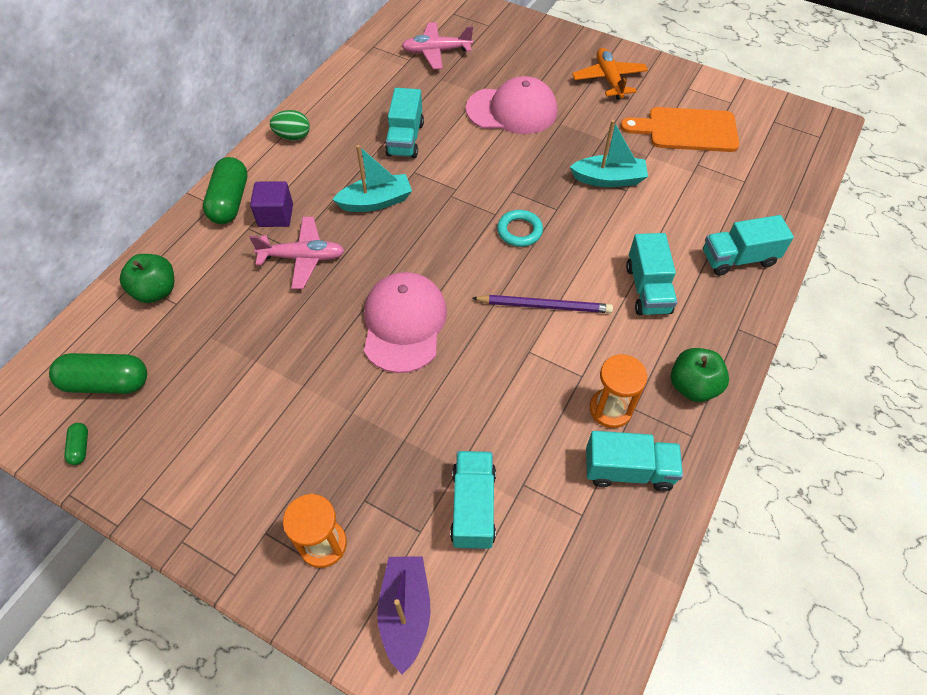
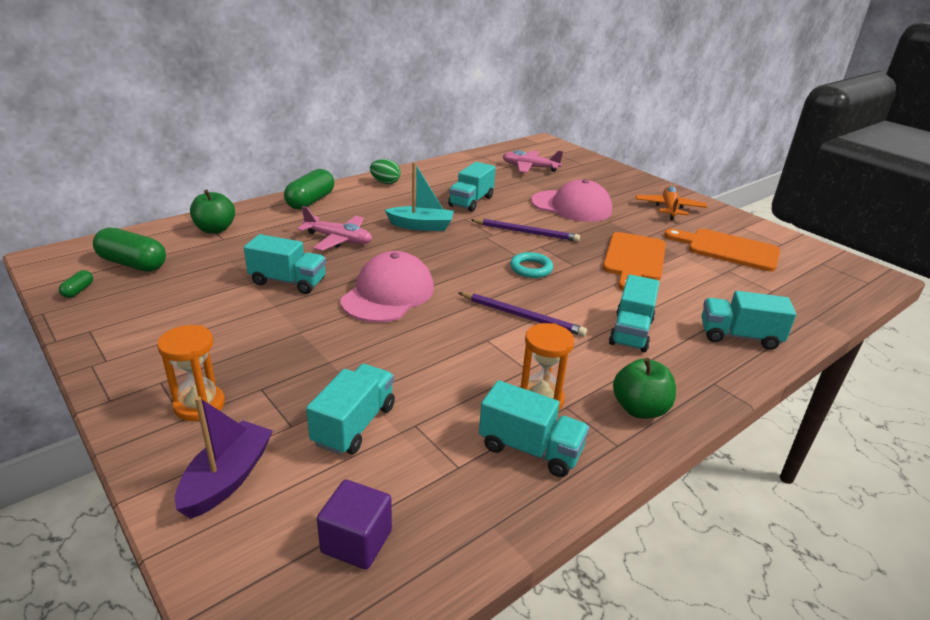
camera: 20 degrees right, 25 degrees down
(275, 215) = (337, 215): purple cube -> purple cube (356, 541)
(293, 345) = (288, 282): none -> turquoise truck
(487, 173) = (526, 232): none -> purple pencil
(608, 179) = (634, 259): turquoise boat -> orange cutting board

